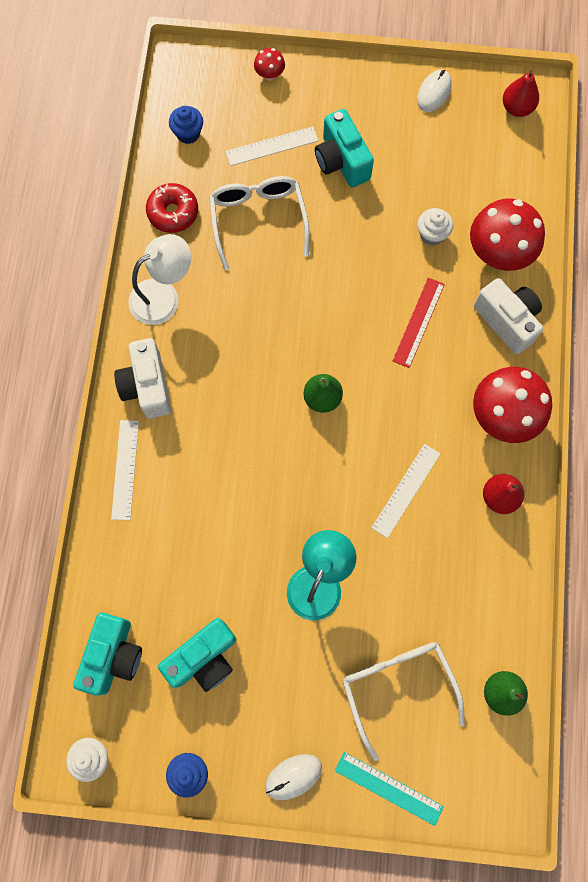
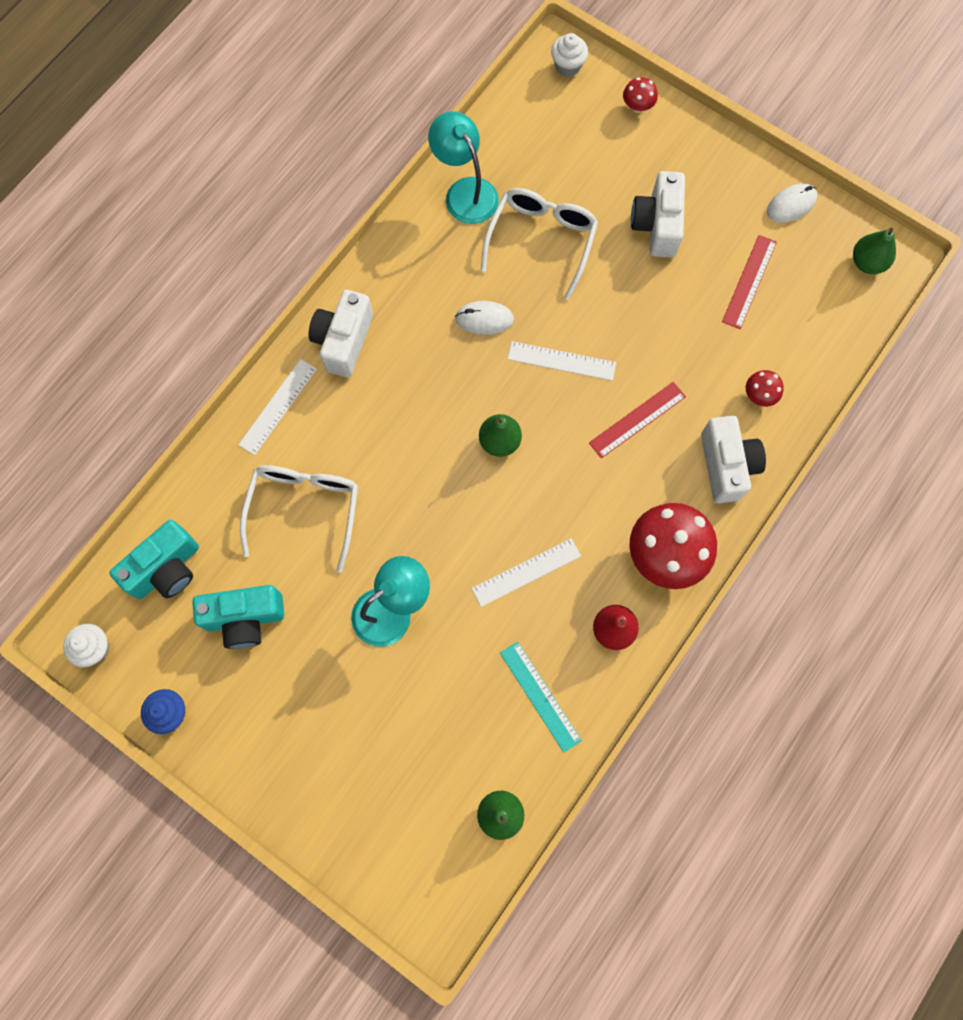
camera: 30 degrees right, 0 degrees up
(163, 296) = (409, 265): white lamp -> none
(173, 212) = (465, 192): red donut -> turquoise lamp
(188, 133) = (524, 124): blue cupcake -> none
(272, 146) = (597, 176): white ruler -> white ruler (561, 361)
(293, 776) = (260, 773): white mouse -> white mouse (484, 319)
(341, 161) = (657, 225): turquoise camera -> white camera
(388, 788) = (340, 837): turquoise ruler -> turquoise ruler (540, 696)
(397, 687) = (405, 750): white glasses -> white glasses (304, 510)
(432, 235) = (703, 342): white cupcake -> white cupcake (567, 66)
(438, 168) = (749, 281): none -> red ruler
(498, 253) = (759, 395): red mushroom -> red mushroom, size x0.46
(516, 108) = (867, 262): red pear -> green pear

